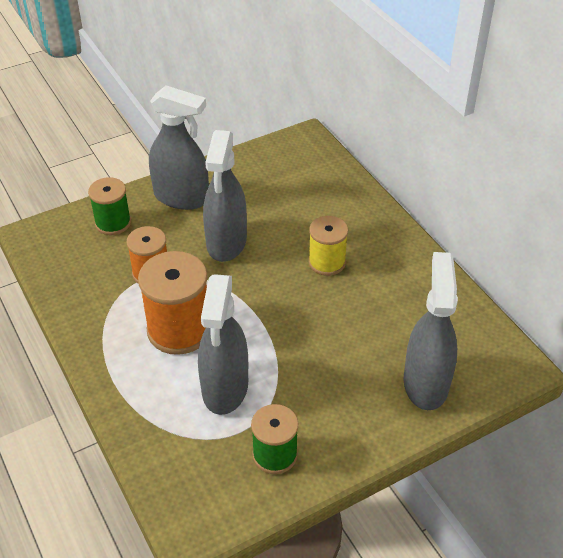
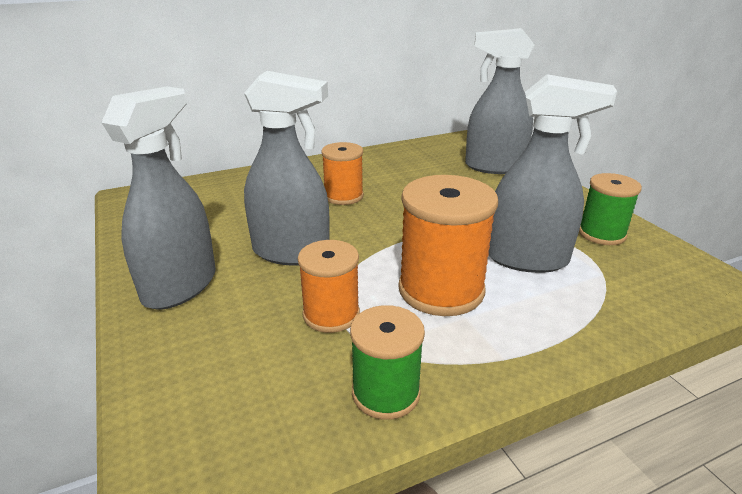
camera: 85 degrees left, 15 degrees down
(113, 223) = (199, 358): green spool -> green spool (385, 393)
(327, 262) = (343, 196): yellow spool -> orange spool

